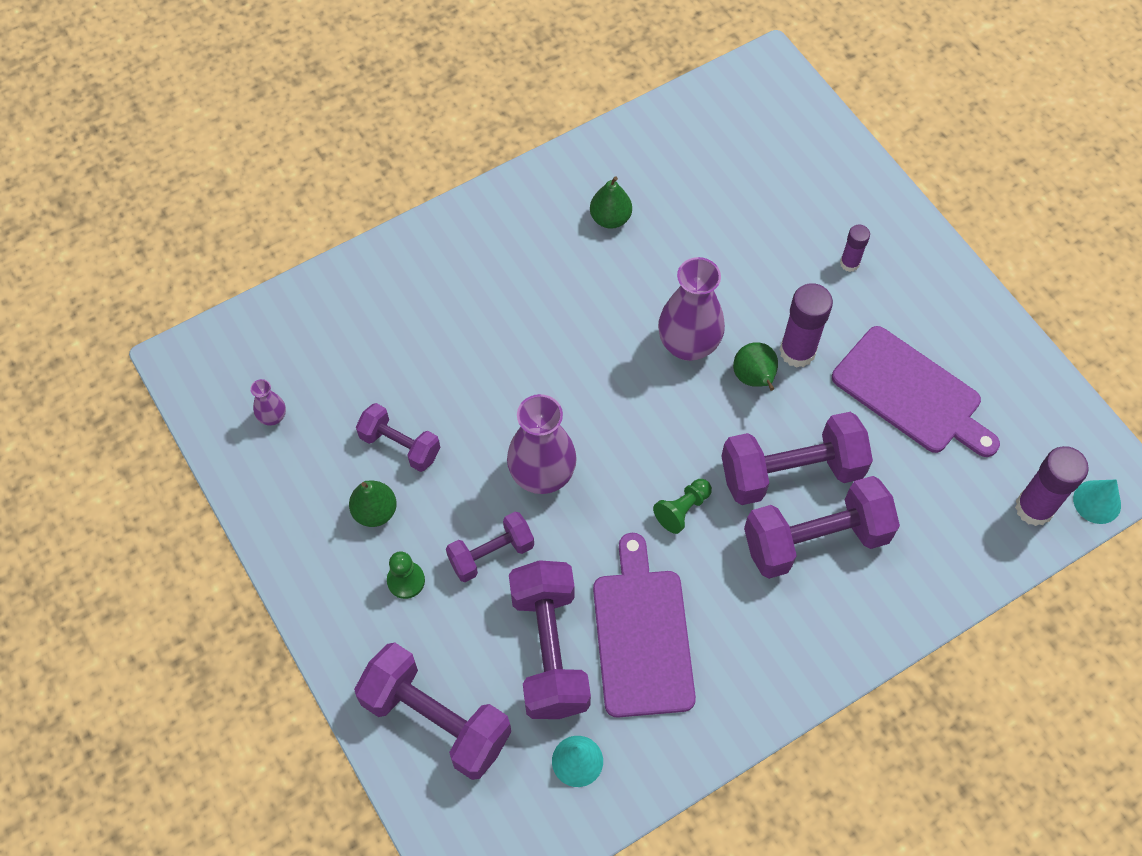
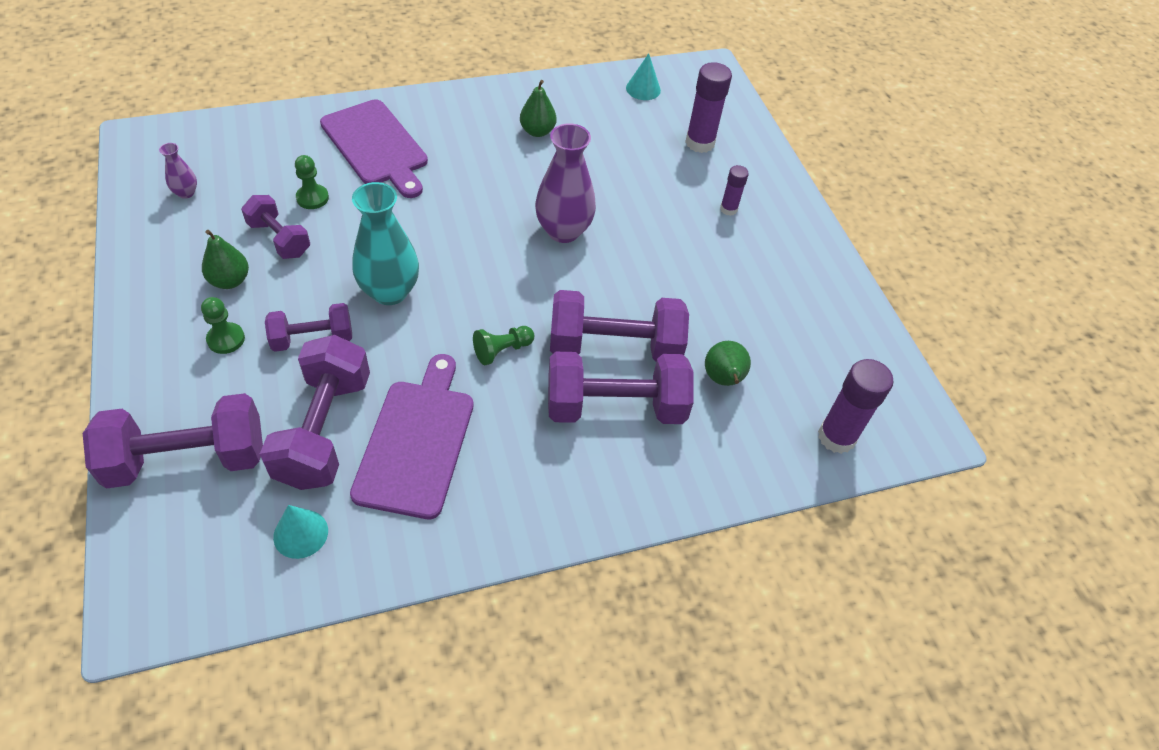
camera: 10 degrees right, 10 degrees down
(409, 383) = (312, 198): none -> green pawn
(436, 719) = (188, 459): purple dumbbell -> purple dumbbell turned 60 degrees counterclockwise
(542, 475) = (390, 291): purple vase -> turquoise vase
(754, 378) = (611, 269): green pear -> green pear (723, 379)
(797, 351) = (657, 259): purple glue stick -> purple glue stick (700, 143)
(911, 394) = (749, 316): purple cutting board -> purple cutting board (376, 146)
(1097, 502) = (900, 448): turquoise cone -> turquoise cone (643, 89)

